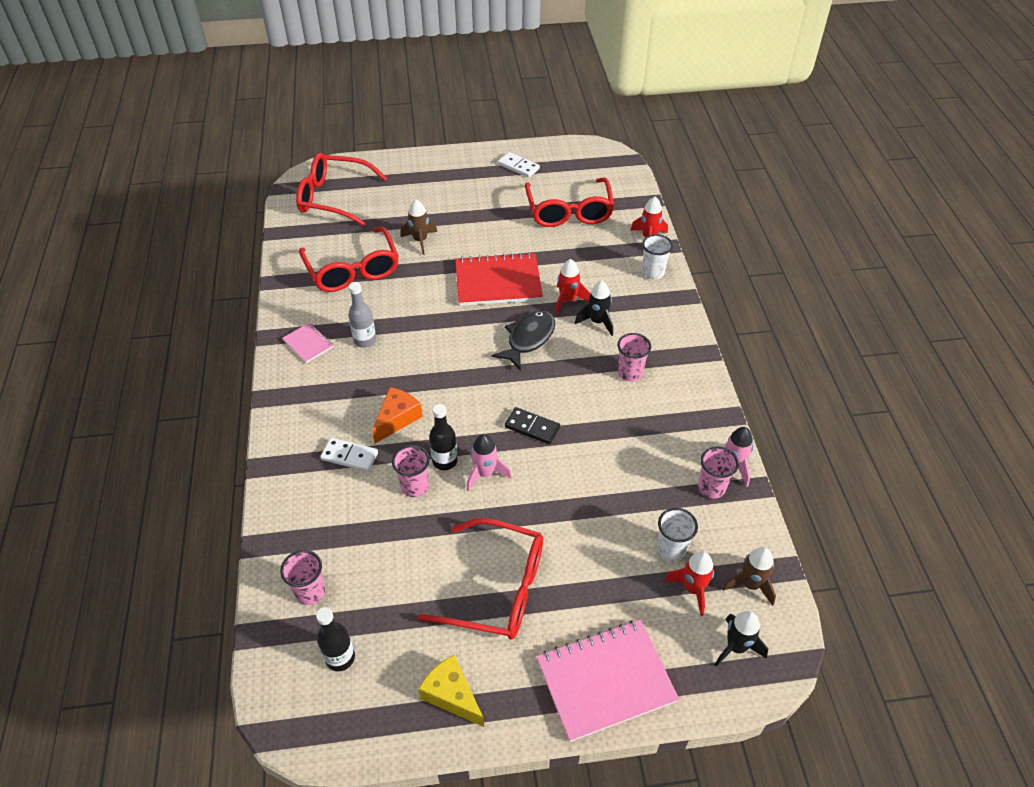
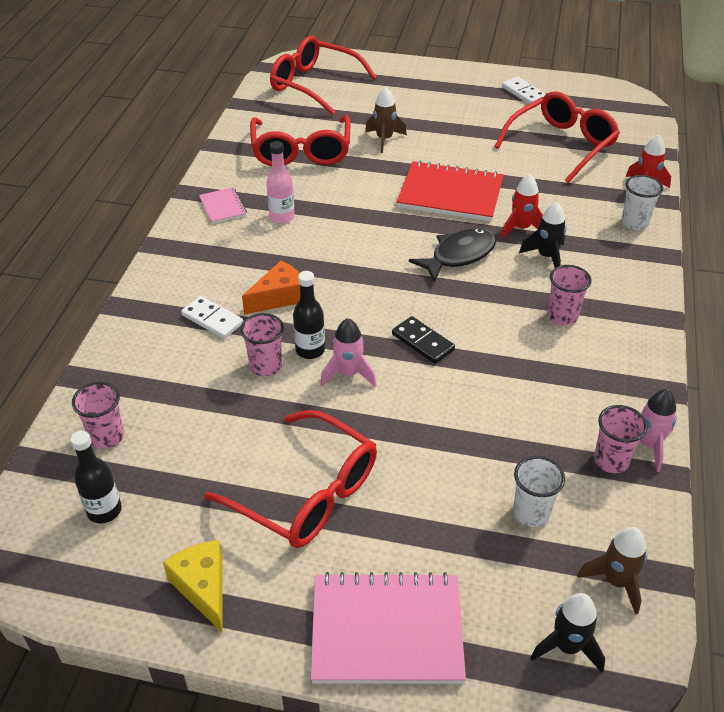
camera: 20 degrees right, 5 degrees down
(365, 340) = (282, 217): grey bottle -> pink bottle
(569, 211) = (561, 145): red glasses -> red glasses turned 150 degrees counterclockwise
(692, 589) = (539, 564): red rocket -> none

